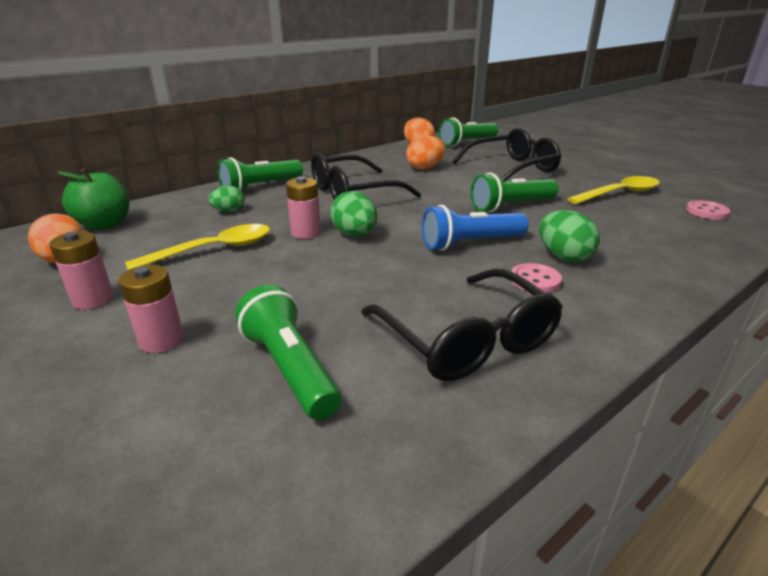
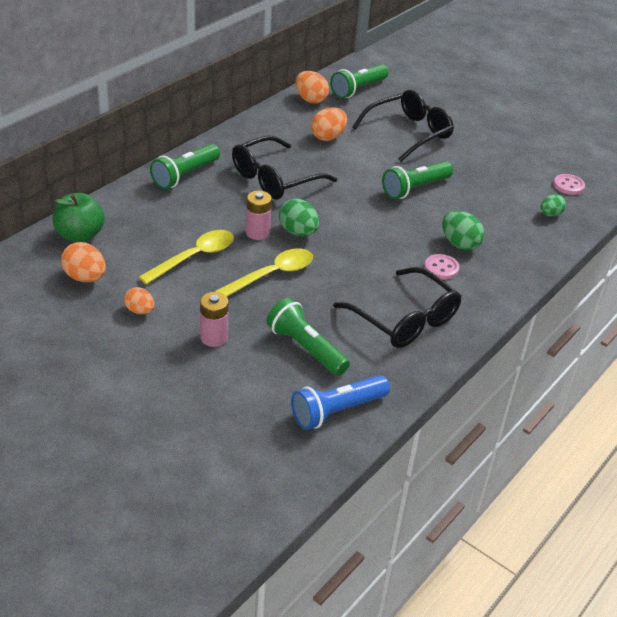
camera: 15 degrees left, 10 degrees up
(93, 299) = (140, 311): pink battery -> orange egg
(229, 211) = (177, 211): green egg -> green egg (550, 214)
(470, 243) = (390, 235): blue flashlight -> blue flashlight (337, 411)
(619, 193) = (503, 166): yellow spoon -> yellow spoon (272, 275)

